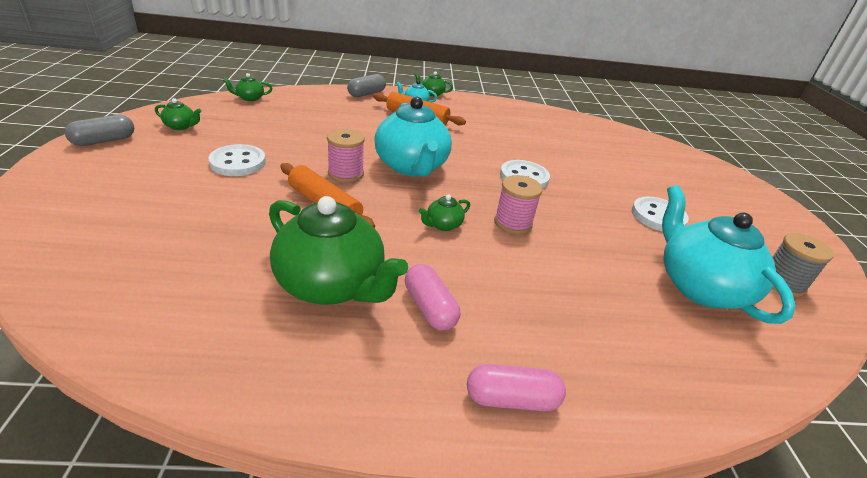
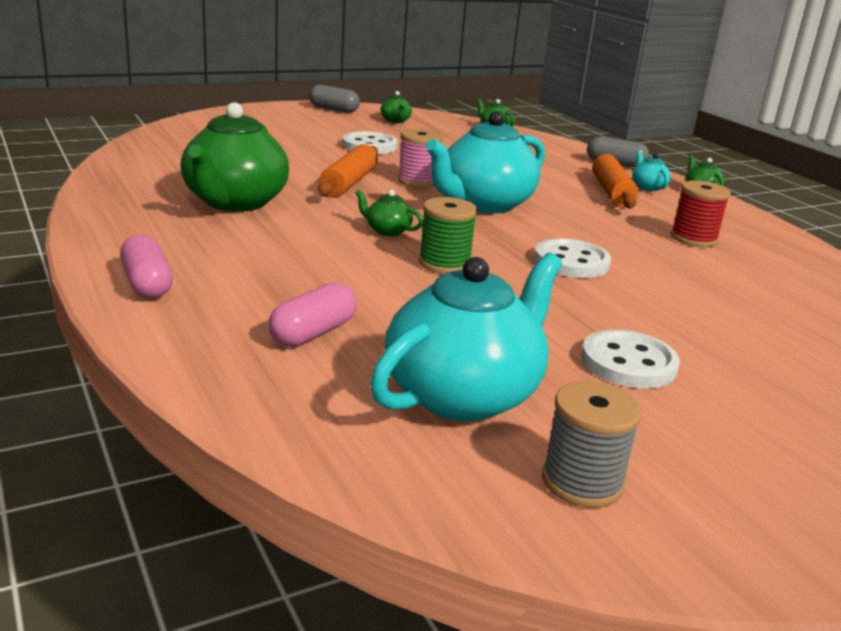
camera: 65 degrees right, 10 degrees down
(430, 307) = (241, 240): pink capsule -> pink capsule (313, 333)
(502, 128) = (693, 239): none -> red spool
(513, 223) = (444, 263): pink spool -> green spool

